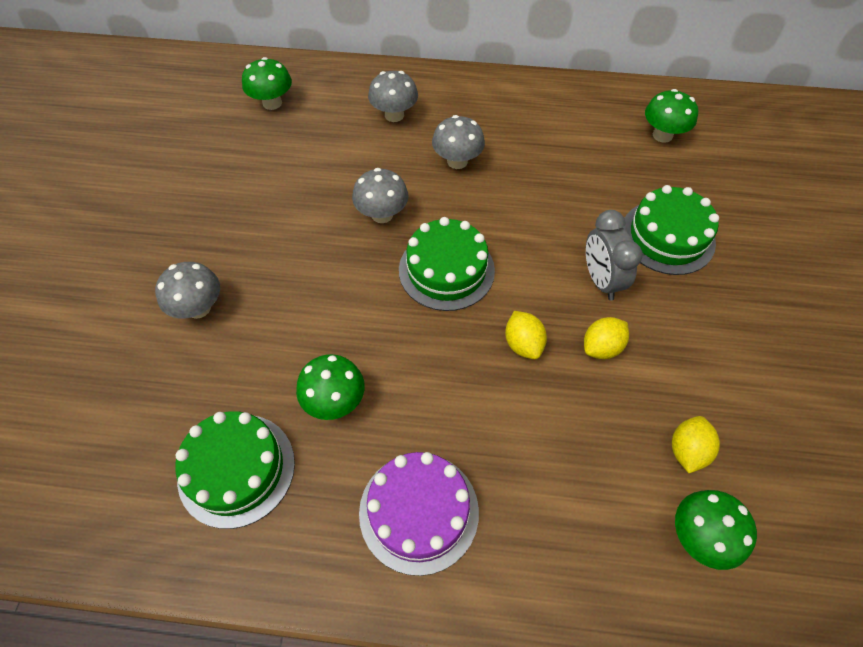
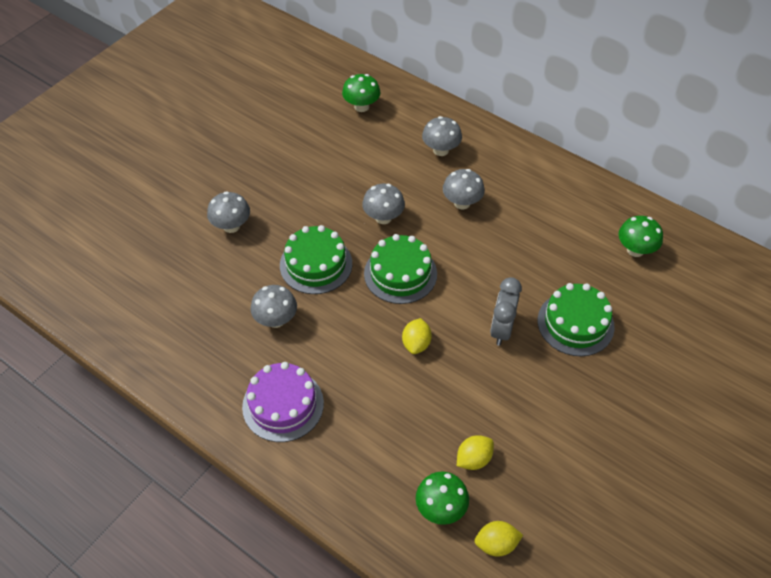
camera: 30 degrees right, 5 degrees down
(236, 469) = (197, 329): green cake -> green cake (316, 264)
(335, 401) = (276, 320): green mushroom -> grey mushroom
(601, 347) = (467, 371): yellow lemon -> yellow lemon (496, 544)

